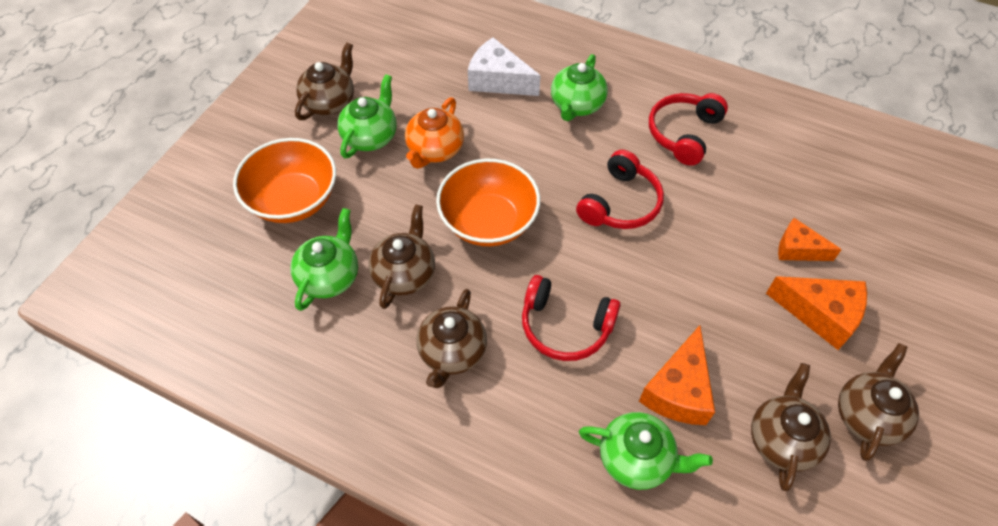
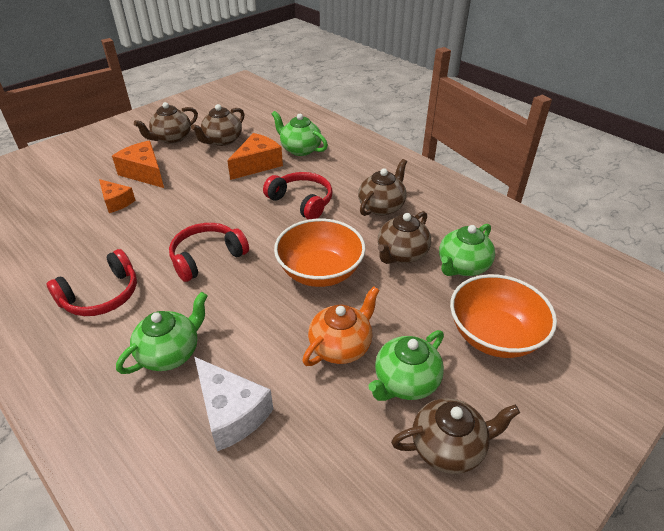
camera: 160 degrees left, 15 degrees down
(330, 102) = (448, 447): brown teapot -> brown teapot turned 150 degrees counterclockwise

